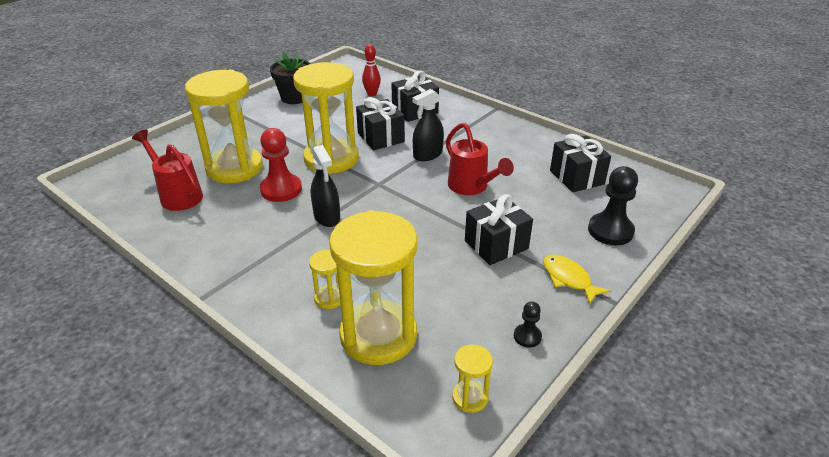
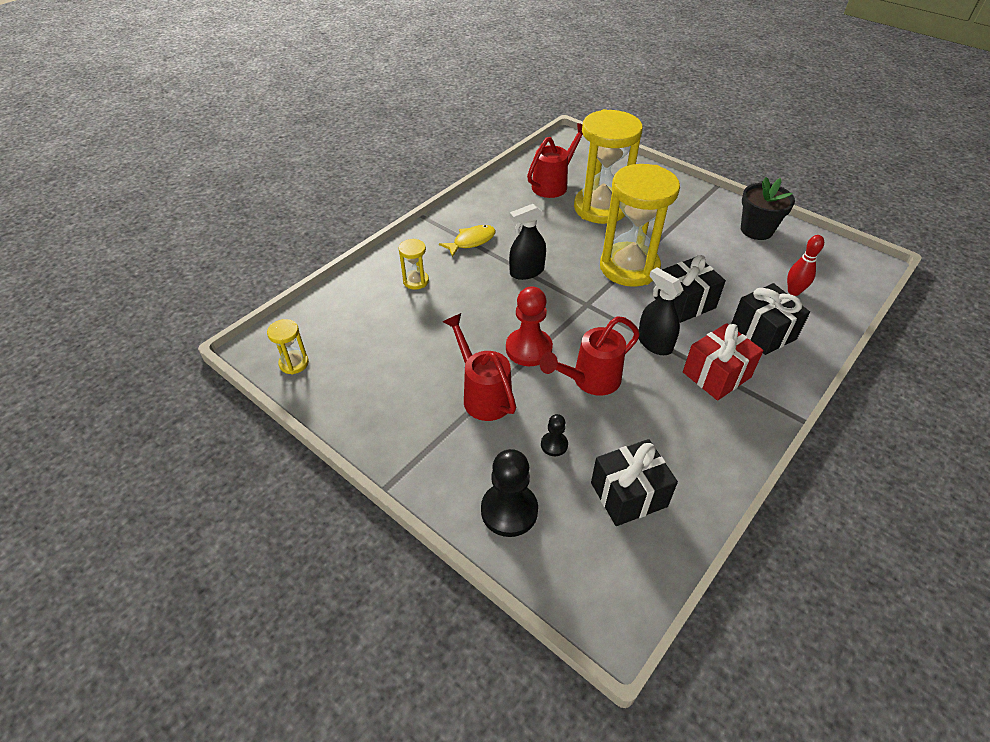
camera: 90 degrees right, 10 degrees up
(281, 189) = (568, 239): red pawn -> red pawn (528, 349)
(378, 335) = (369, 310): yellow hourglass -> none
(459, 133) = (716, 375): none -> red gift
(496, 245) = (483, 395): black gift -> red watering can
(527, 336) = (350, 407): black pawn -> black pawn (554, 445)
(568, 279) = (425, 451): yellow fish -> yellow fish (471, 241)

